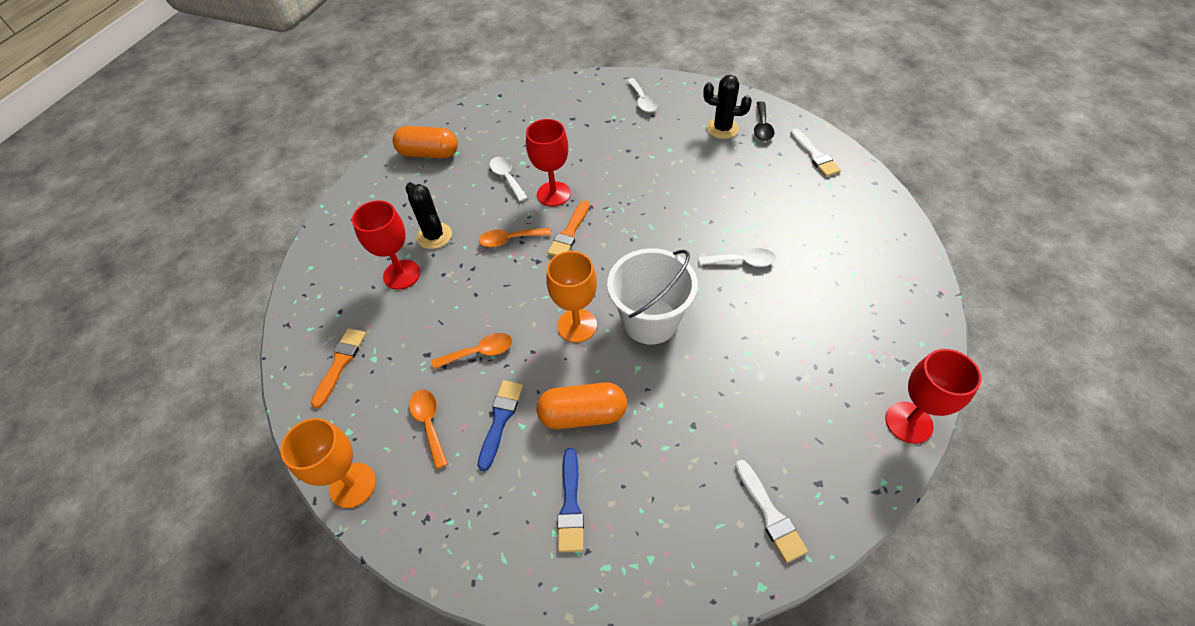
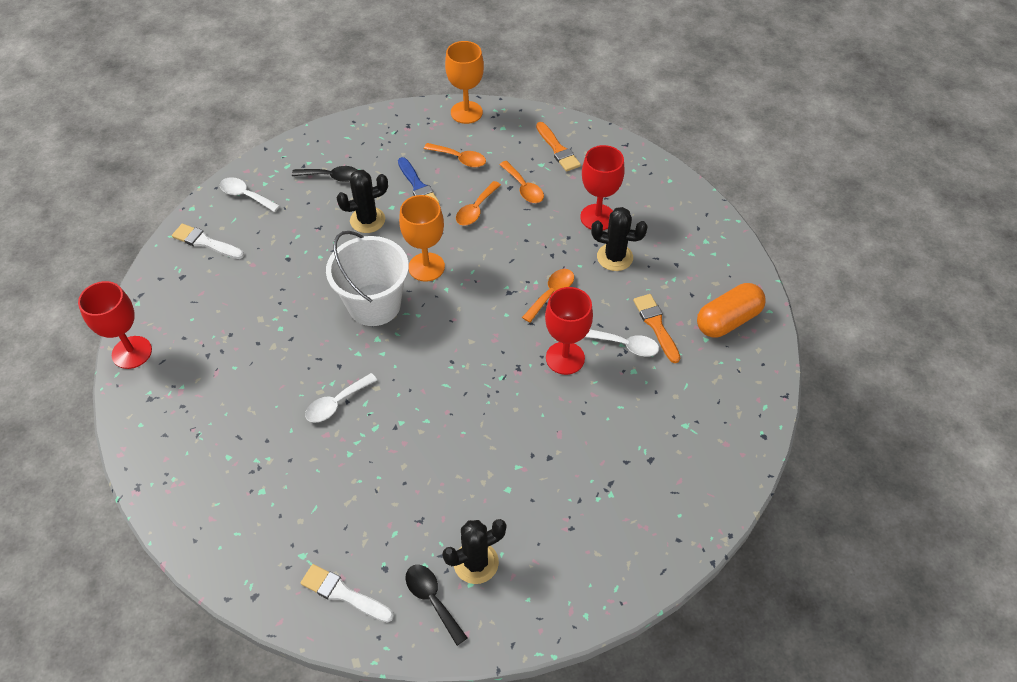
camera: 135 degrees right, 0 degrees up
(417, 344) = (524, 188): none -> orange spoon
(569, 233) = (510, 332): orange brush -> orange brush (656, 325)
(570, 505) = (331, 177): blue brush -> black spoon
(583, 414) = (367, 220): orange capsule -> black cactus
(642, 101) = (604, 543): white spoon -> white spoon (245, 195)

